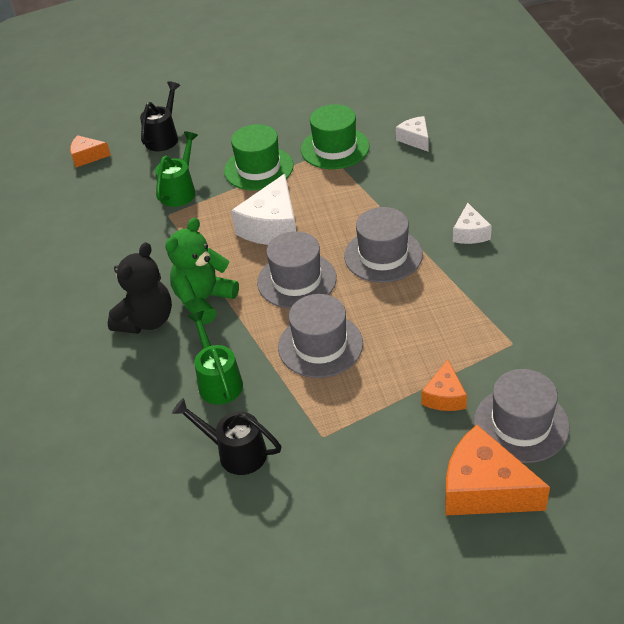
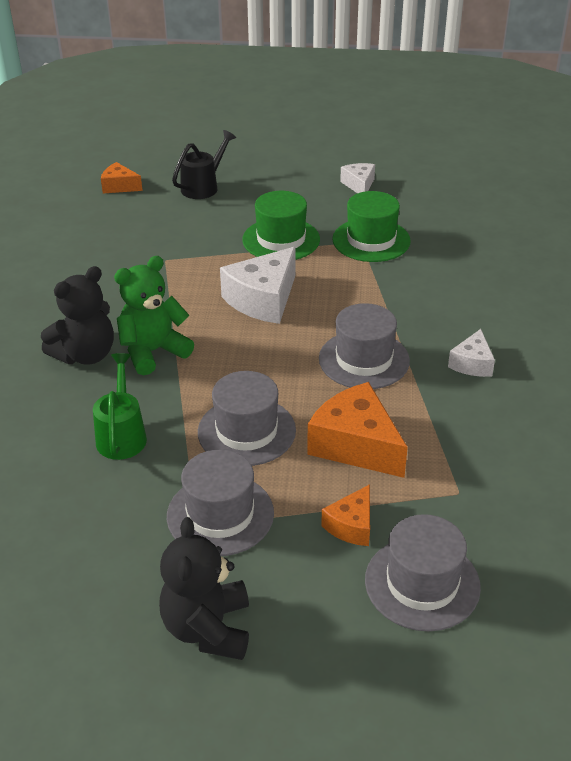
camera: 15 degrees right, 5 degrees down
(180, 190) = (190, 240): green watering can -> none
(235, 452) = (98, 512): black watering can -> none
(296, 280) = (258, 359): grey hat -> grey hat (220, 514)
(377, 516) = (208, 628): none -> black teddy bear
(415, 139) = (462, 253): white cheese -> white cheese (359, 185)
(484, 489) = (342, 640): orange cheese -> orange cheese (356, 445)

